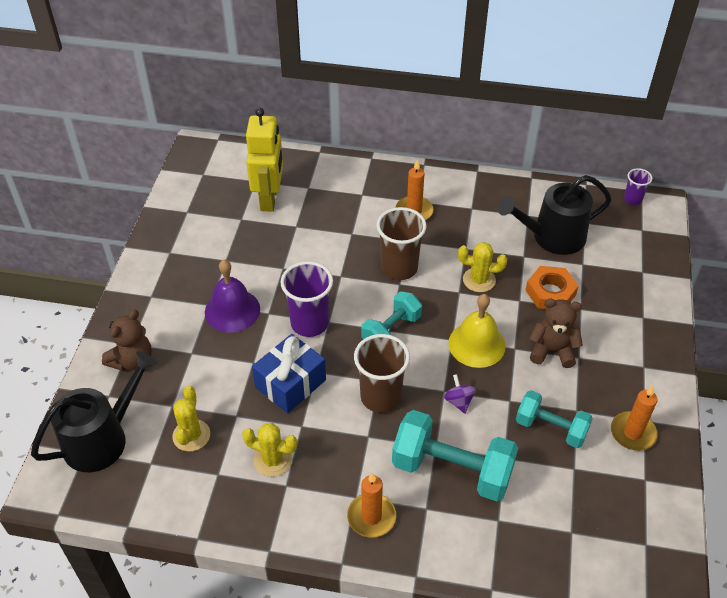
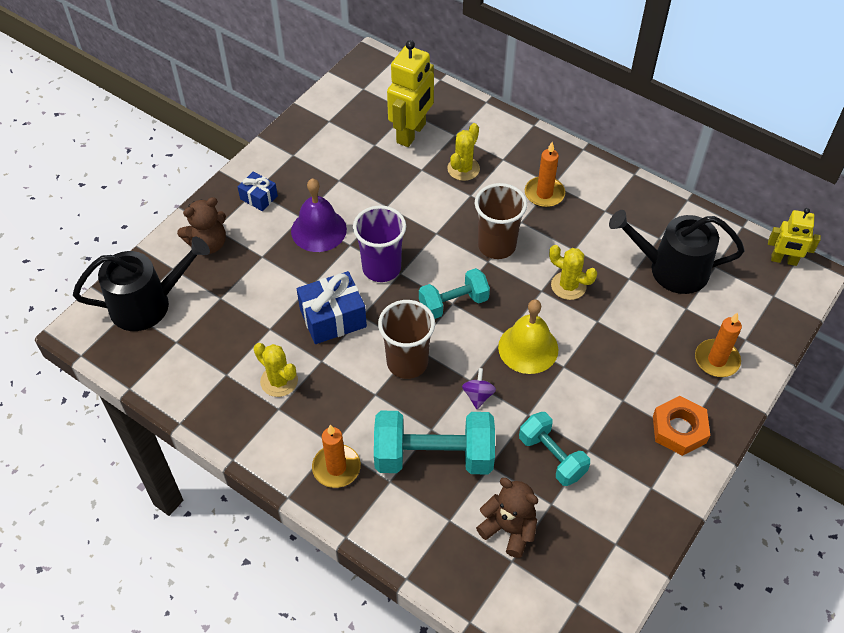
camera: 25 degrees right, 5 degrees up
(158, 301) = (259, 197): none -> blue gift
(191, 435) = (222, 331): yellow cactus -> yellow cactus (463, 169)
(452, 470) = (434, 456): turquoise dumbbell -> turquoise dumbbell turned 45 degrees counterclockwise
(550, 292) = (634, 325): orange nut -> orange nut (679, 429)
(552, 350) = (599, 383): brown teddy bear -> brown teddy bear (509, 529)
(632, 199) = (784, 260): purple cup -> yellow robot
(632, 433) = (631, 494): orange candle -> orange candle (716, 360)

